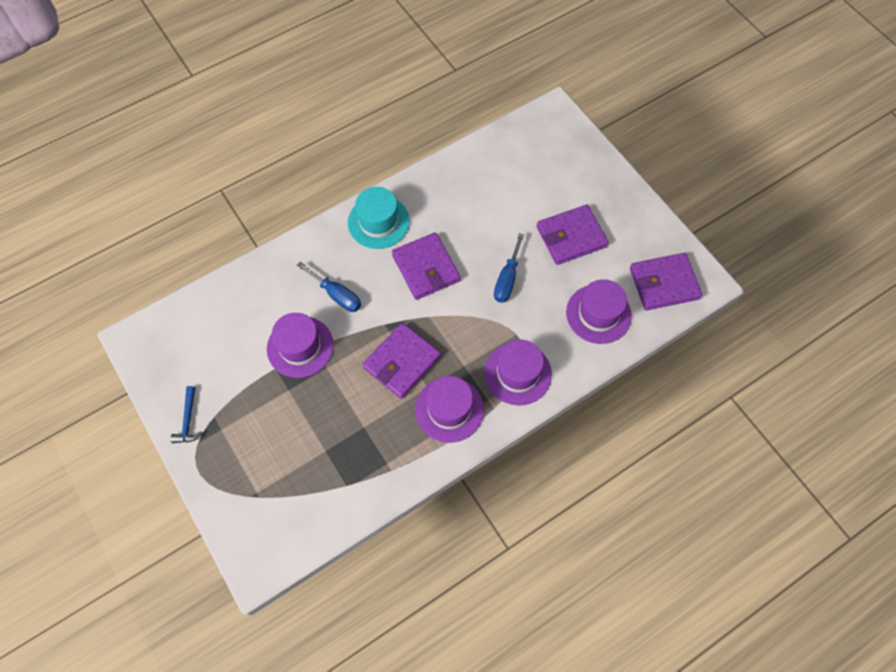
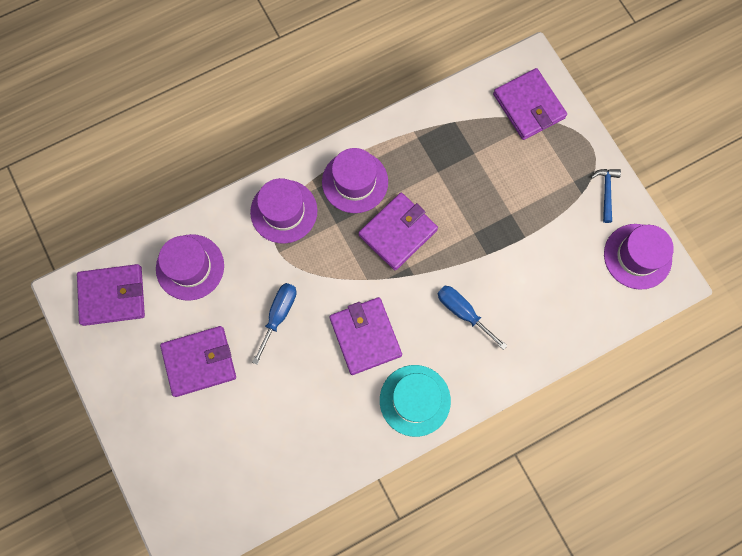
camera: 175 degrees left, 10 degrees up
(263, 511) = (529, 106): none -> purple wallet
(300, 347) = (500, 257): purple hat -> purple hat (637, 256)

